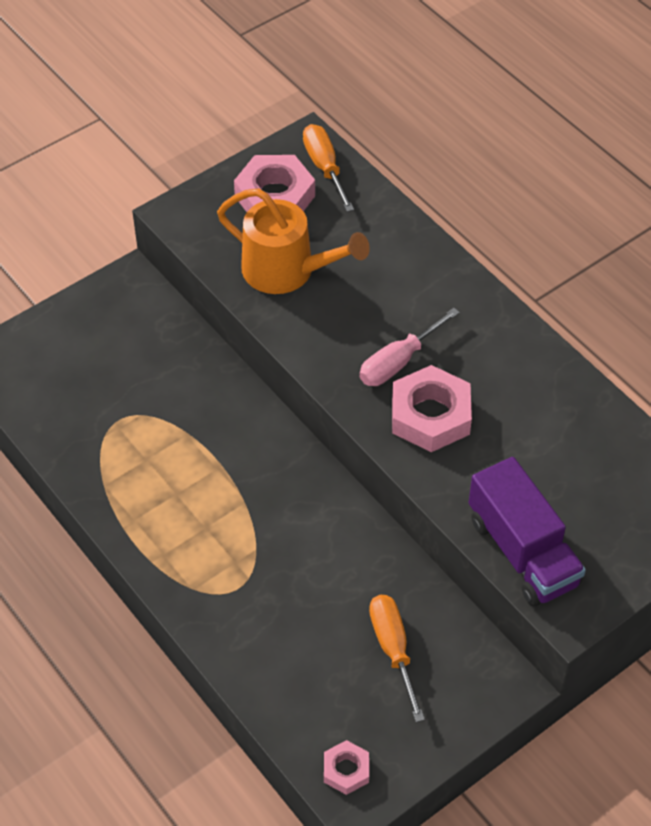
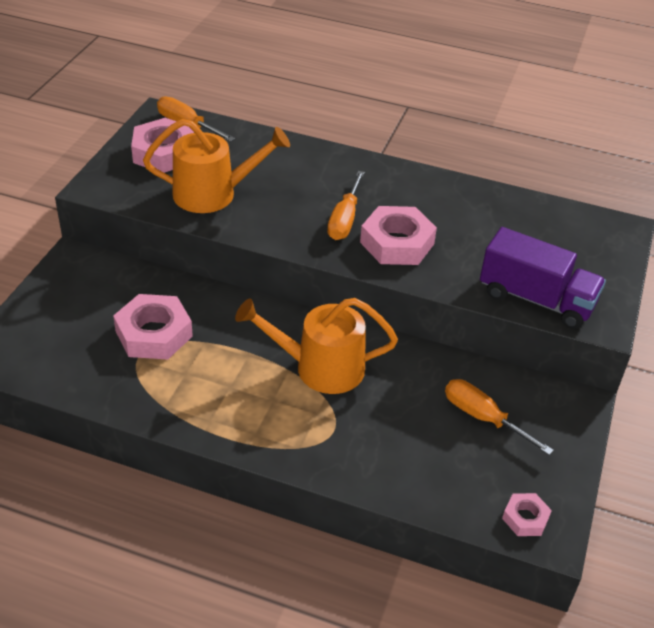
camera: 35 degrees left, 10 degrees down
(147, 402) = (154, 334): none -> pink nut
(276, 515) = (320, 368): none -> orange watering can
(398, 362) = (344, 219): pink screwdriver -> orange screwdriver

